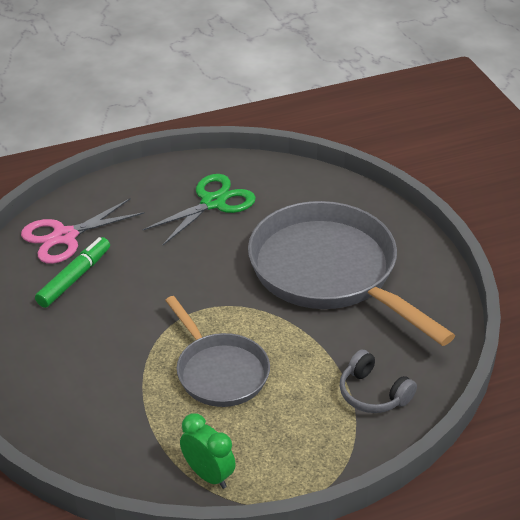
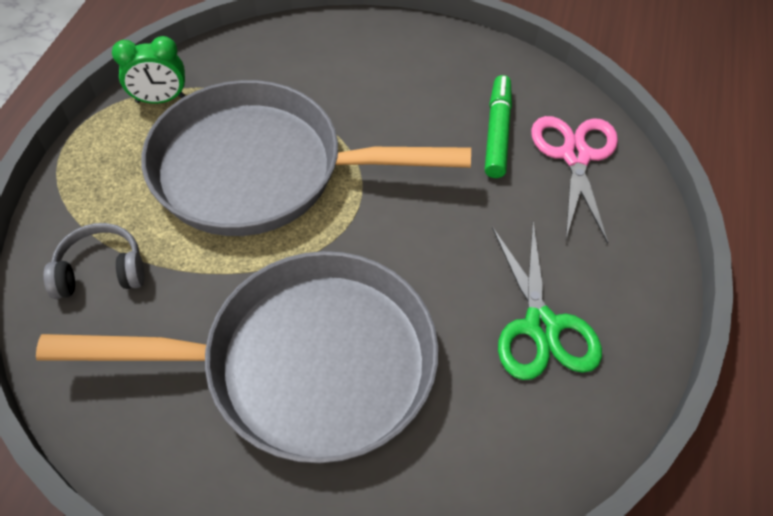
camera: 125 degrees right, 15 degrees up
(74, 278) = (497, 132): green marker -> green marker turned 150 degrees counterclockwise
(219, 372) = (260, 170): grey pan -> grey pan, size x1.75

